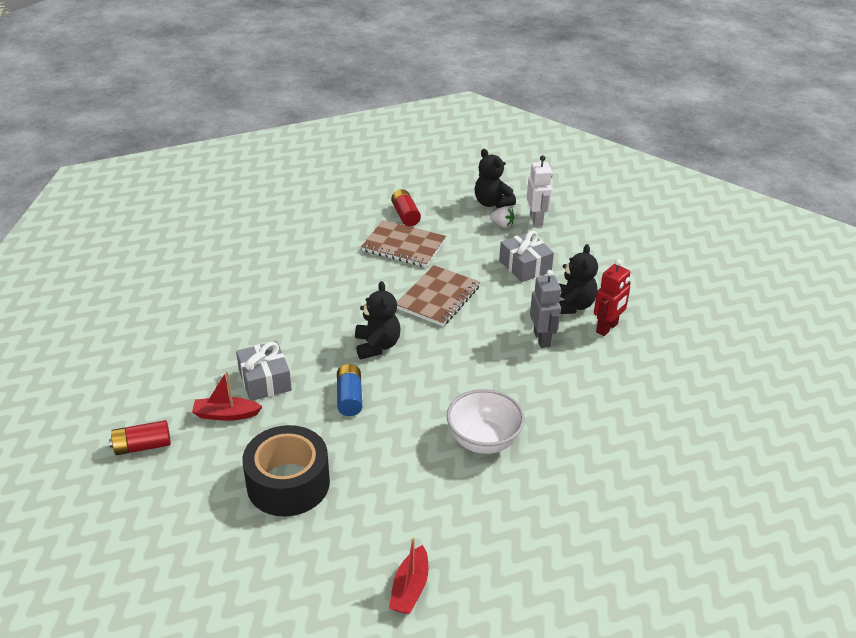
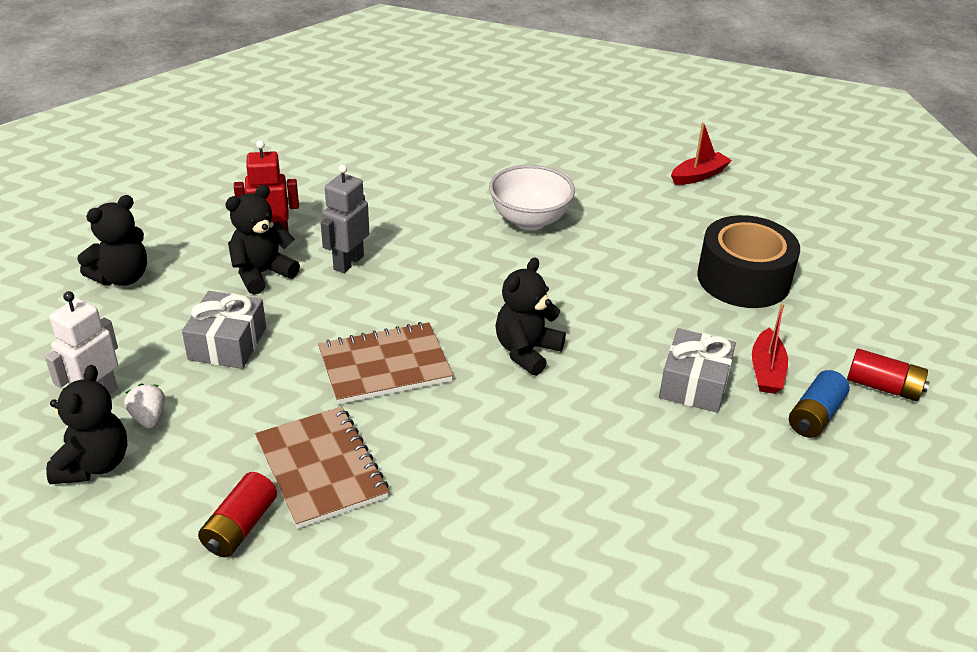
camera: 140 degrees left, 0 degrees up
(226, 414) = (766, 371): red boat -> red boat turned 60 degrees clockwise
(349, 398) = (615, 316): blue battery -> blue battery (815, 416)
(629, 264) = (122, 277): none -> black teddy bear

